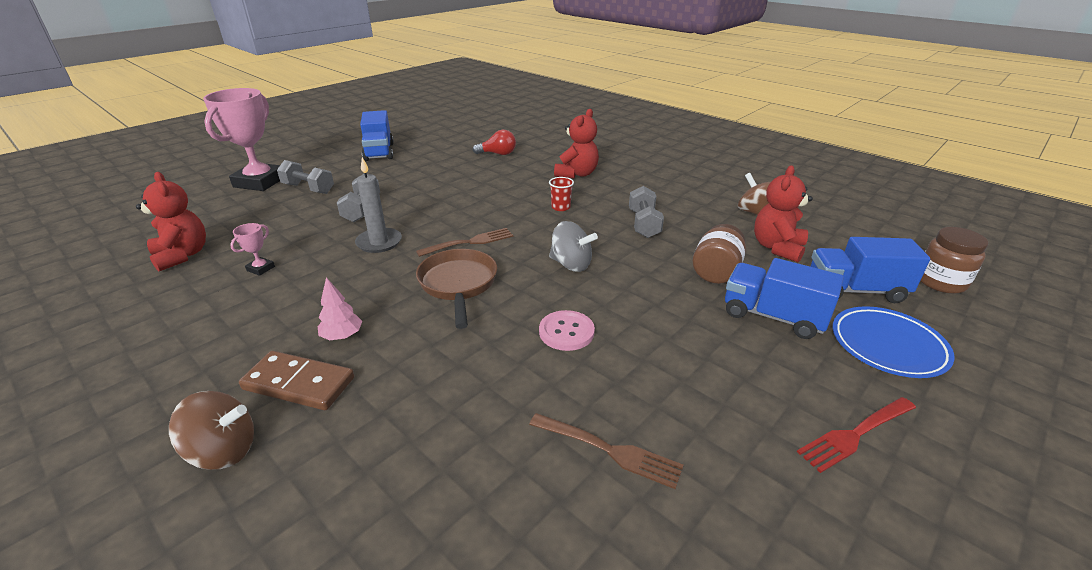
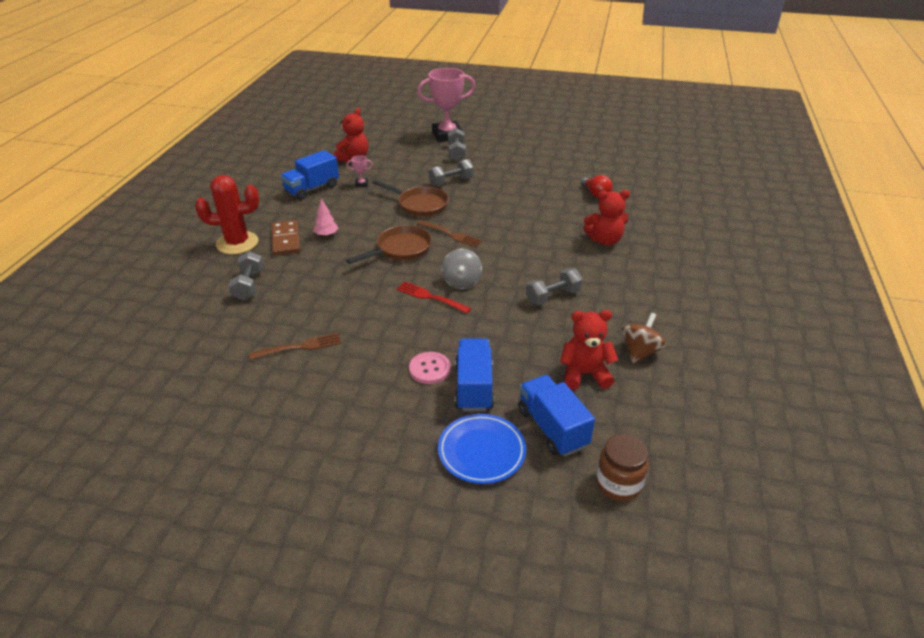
camera: 60 degrees right, 5 degrees up
(224, 451) = (237, 243): brown spinning top -> red cactus
(379, 152) = (536, 150): blue truck -> blue truck (312, 189)
(379, 242) = (420, 205): grey candle -> brown pan
(379, 470) = (249, 285): none -> grey dumbbell
(561, 207) = (537, 252): red cup -> none
(566, 332) = (385, 304): pink button -> pink button (430, 369)
(608, 450) = (299, 347): brown fork -> brown fork turned 105 degrees counterclockwise
(716, 272) = (512, 348): brown jar -> none
(856, 433) = (369, 440): red fork -> red fork (431, 297)

